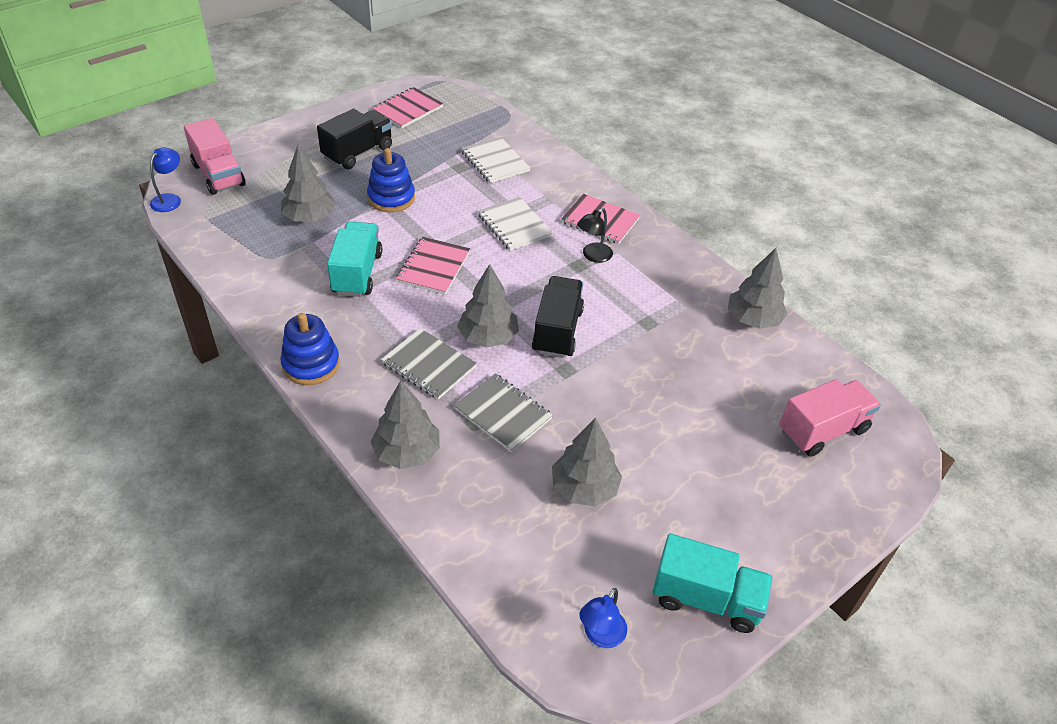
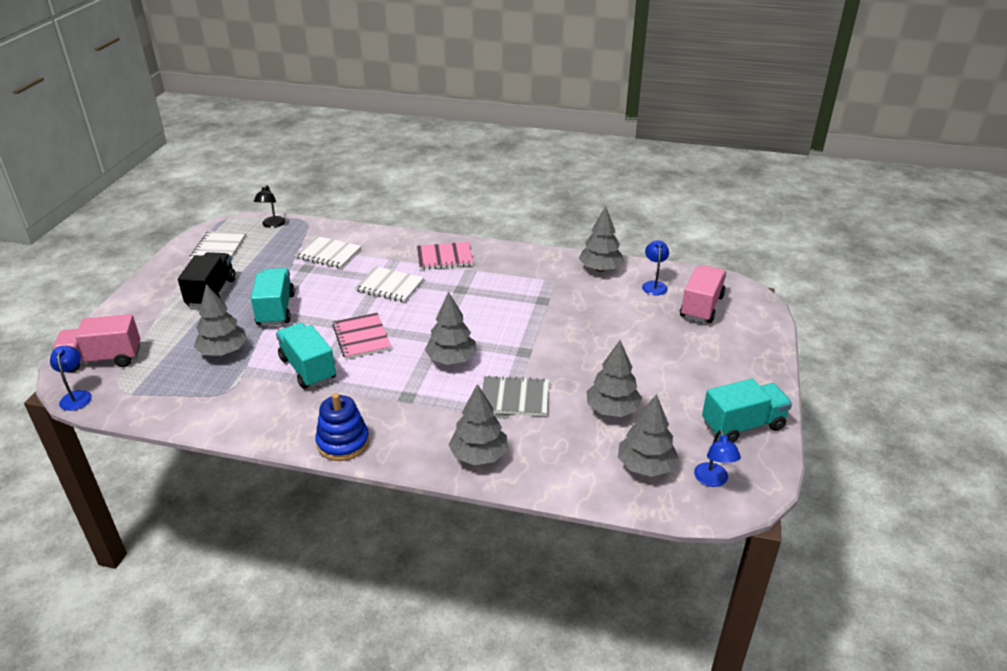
camera: 35 degrees left, 10 degrees down
(219, 175) = (103, 359): pink truck -> pink truck turned 150 degrees clockwise
(391, 198) = (276, 310): blue stacking toy -> turquoise truck
(408, 109) = (219, 248): pink notebook -> white notebook
(429, 365) = (431, 397): grey notebook -> none
(549, 571) = (645, 466): none -> grey tree
(557, 331) = (492, 333): black truck -> none
(593, 256) = (464, 280): black lamp -> black lamp (272, 225)
(794, 372) = (654, 285): none -> blue lamp

